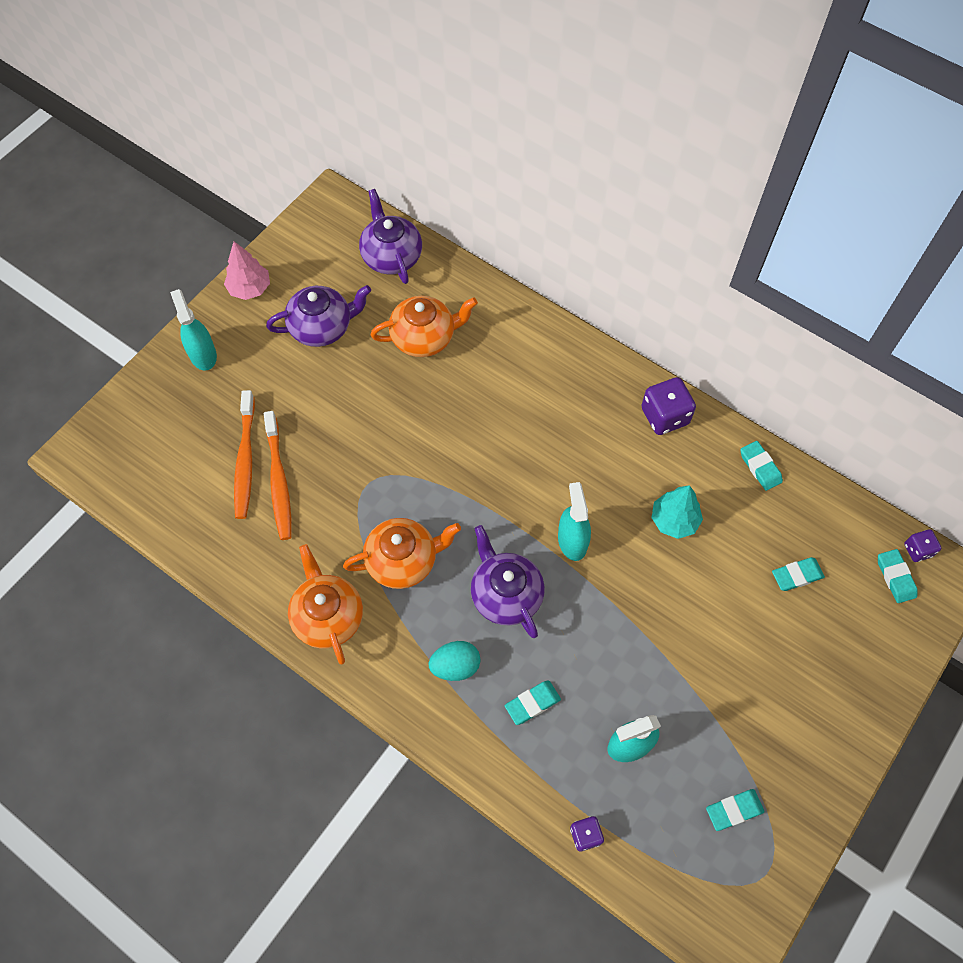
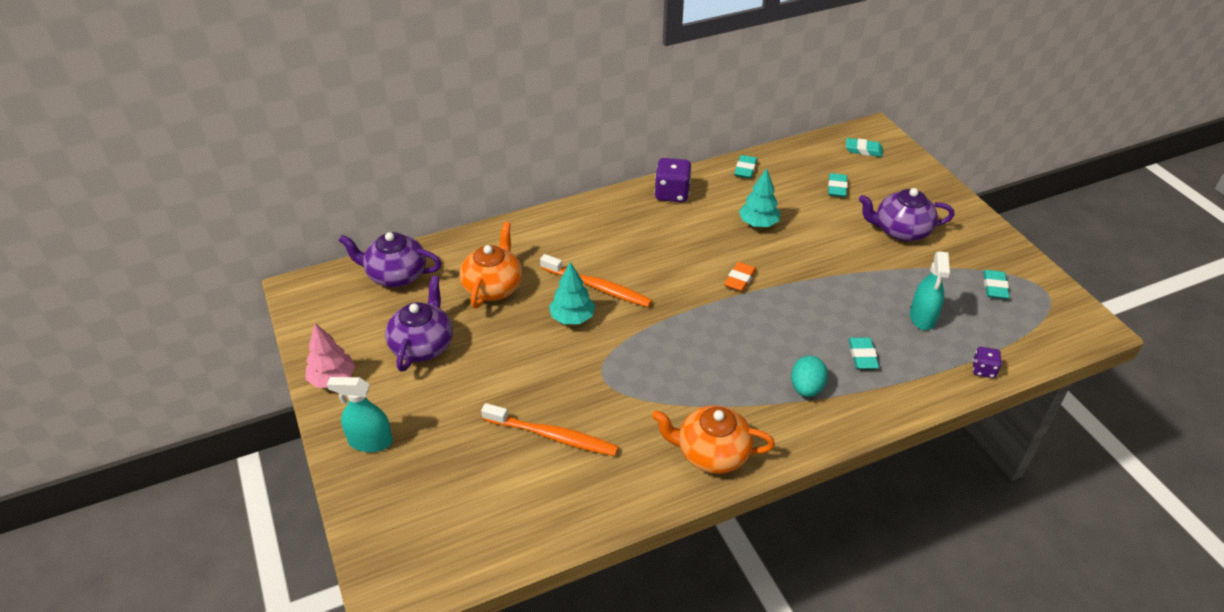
camera: 60 degrees left, 20 degrees down
(245, 460) = (512, 452): orange toothbrush -> orange toothbrush (598, 287)
(403, 561) = (691, 382): orange teapot -> none
(425, 421) = (572, 318): none -> turquoise tree
(505, 594) = (761, 333): purple teapot -> purple teapot (900, 231)
(572, 541) = (739, 279): turquoise spray bottle -> orange eraser
(760, 467) = (745, 169): turquoise eraser -> turquoise eraser turned 75 degrees counterclockwise
(917, 550) = (850, 134): purple dice -> none

